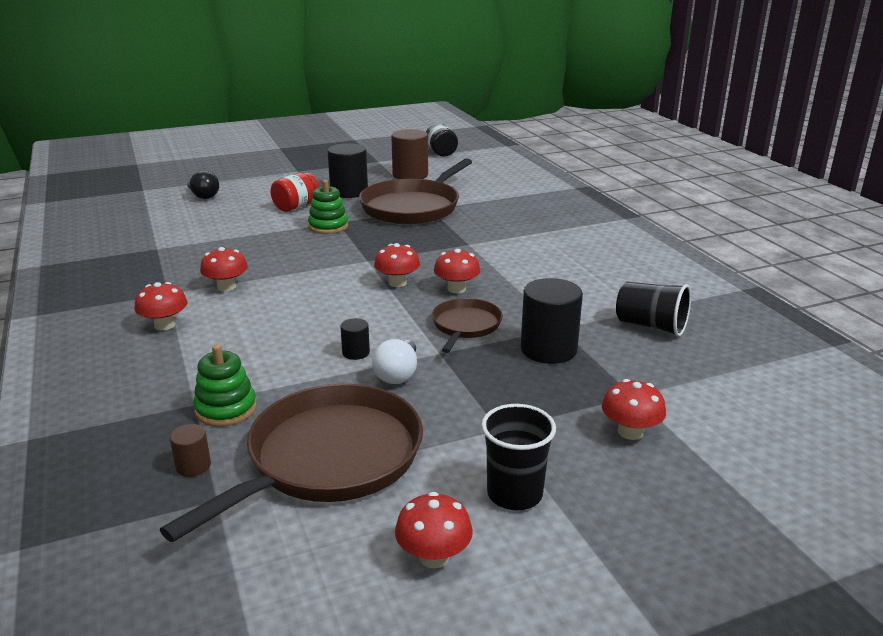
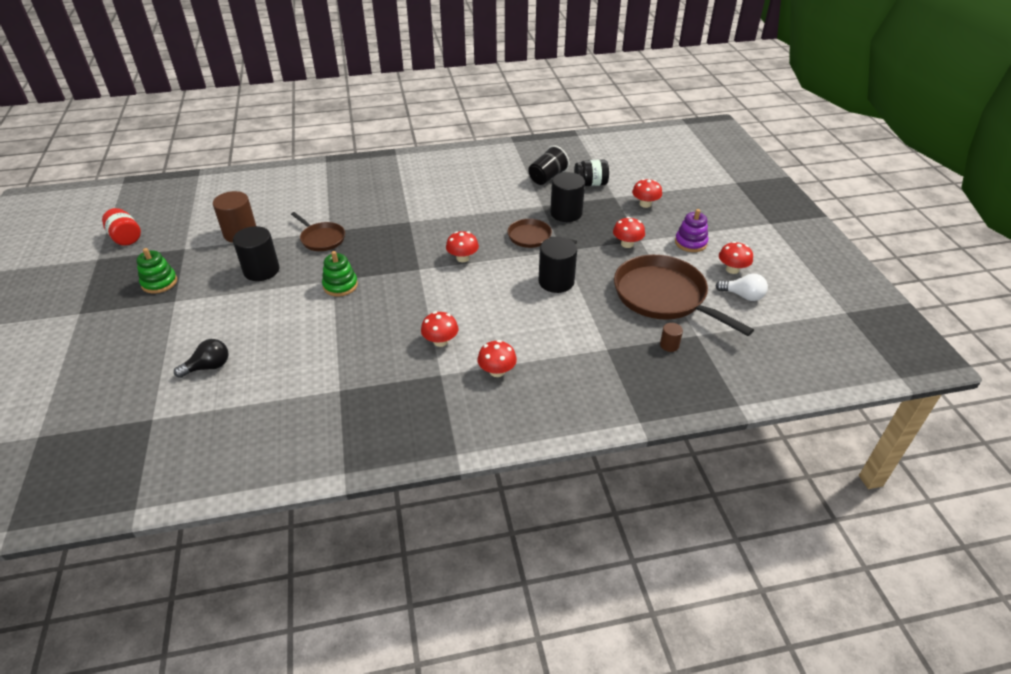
camera: 80 degrees left, 15 degrees up
(226, 409) = (614, 335): green stacking toy -> green stacking toy (159, 282)
(296, 206) = (280, 303): red jar -> red jar (126, 237)
(356, 353) = (556, 281): black cylinder -> black cylinder, size x2.07
(398, 374) = (584, 267): white light bulb -> white light bulb (743, 296)
(413, 207) = (321, 239): brown pan -> brown pan, size x0.53
(440, 152) = (188, 211): black jar -> black jar (590, 184)
(456, 289) = (480, 235): red mushroom -> red mushroom (627, 244)
(514, 494) = (690, 243): black cup -> purple stacking toy

